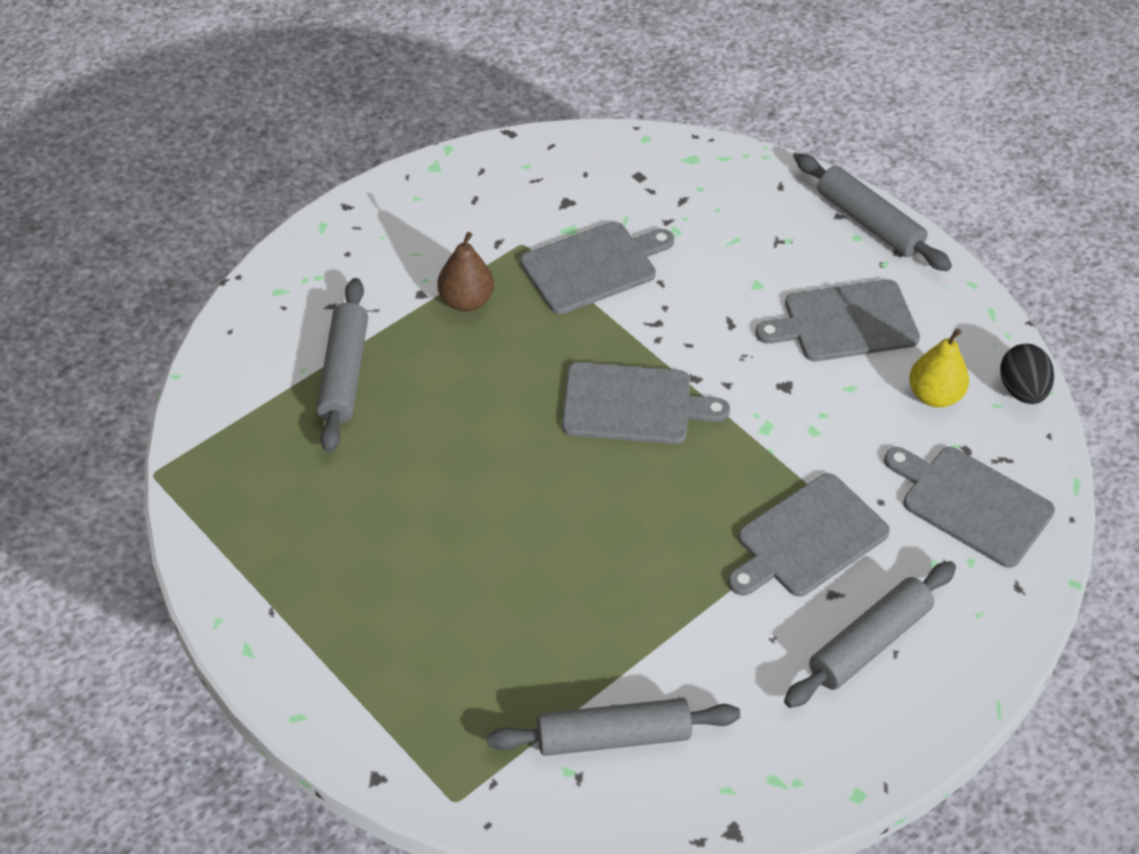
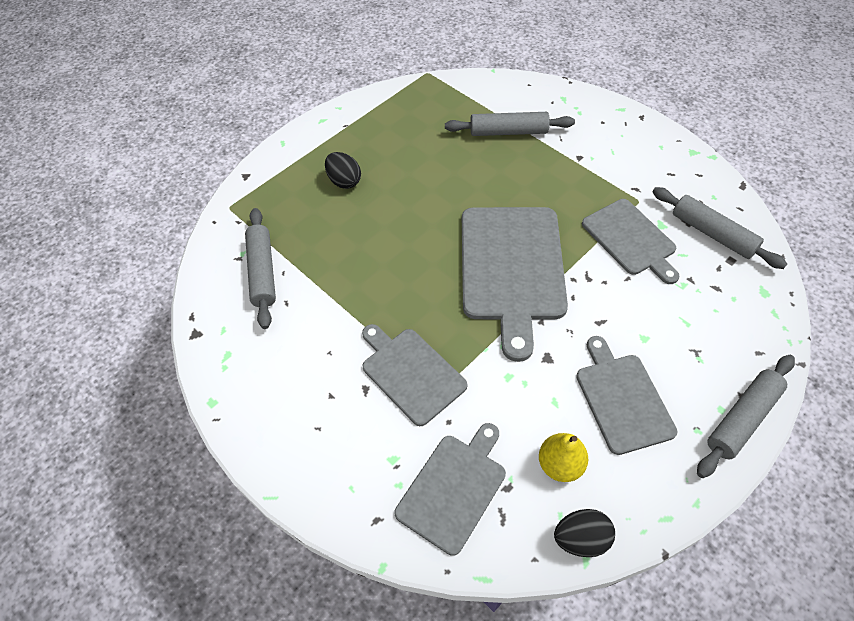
camera: 90 degrees right, 5 degrees up
(419, 614) = (344, 181): none -> black egg
(466, 301) = (579, 178): brown pear -> none
(633, 404) = (512, 268): grey cutting board -> grey cutting board, size x1.63
(869, 642) = (326, 411): grey rolling pin -> grey rolling pin (712, 233)

